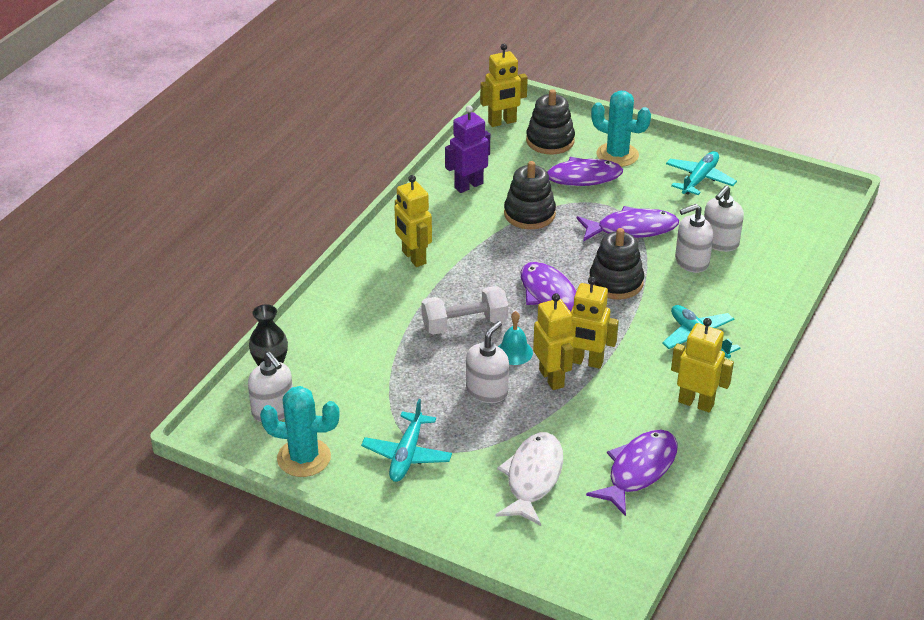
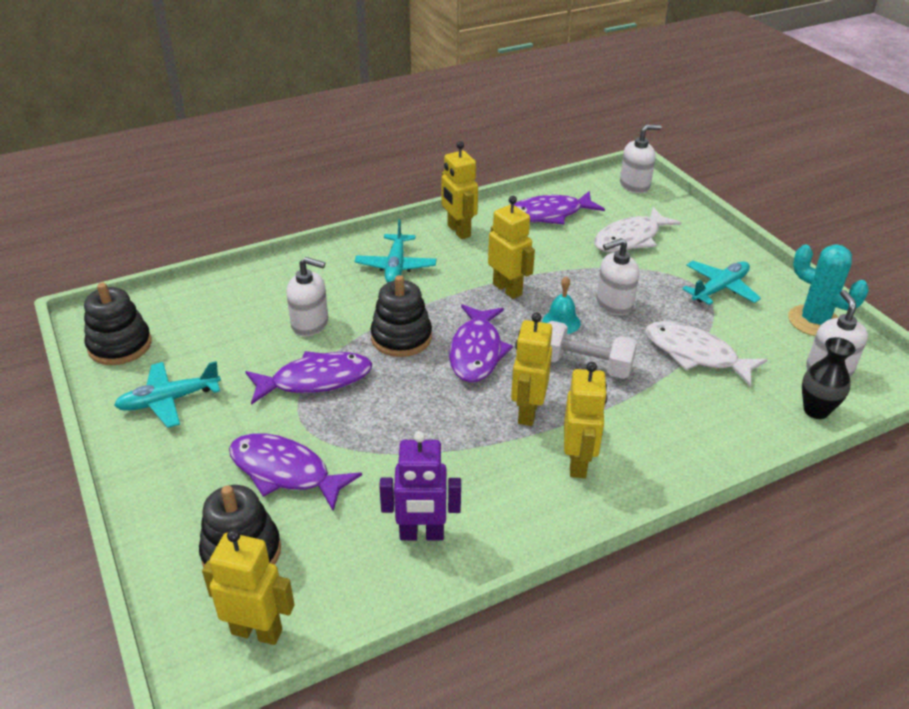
camera: 145 degrees left, 0 degrees up
(387, 373) = (695, 354): none -> white fish
(529, 214) = (395, 452): black stacking toy -> black stacking toy (120, 345)
(552, 378) = (549, 290): yellow robot -> yellow robot (527, 412)
(617, 155) = (198, 481): turquoise cactus -> none
(632, 229) = (316, 380): purple fish -> purple fish turned 135 degrees clockwise
(719, 242) = (259, 328): white soap dispenser -> white soap dispenser (635, 185)

